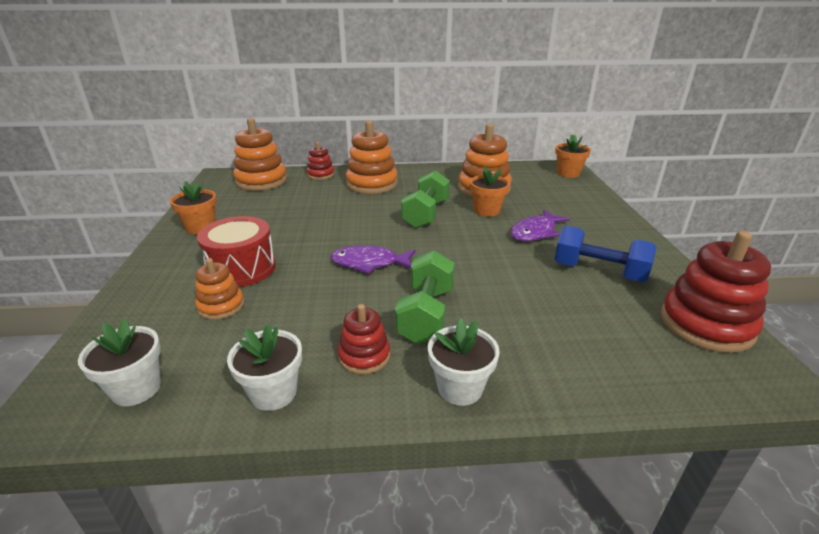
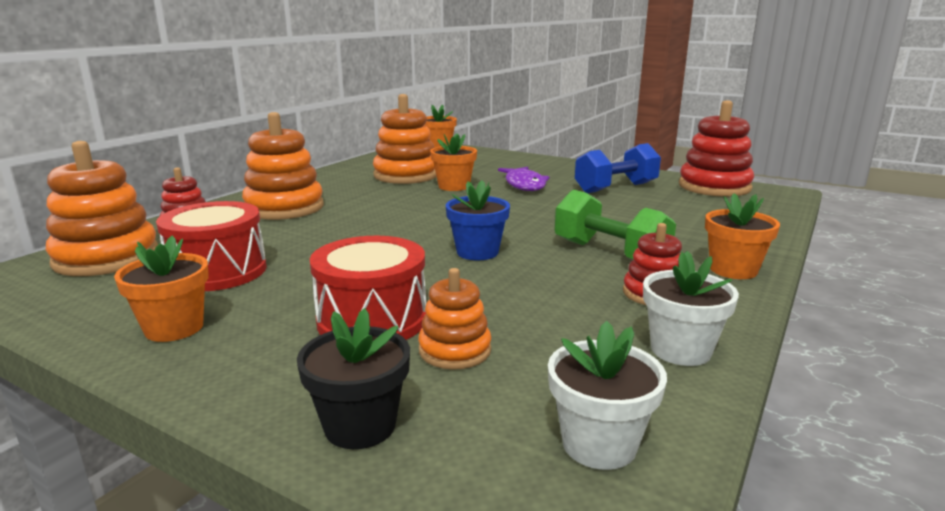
camera: 55 degrees left, 10 degrees down
(131, 309) = (360, 426): none -> black flower pot
(268, 208) = (218, 271): none -> red drum
(369, 263) = (477, 252): purple fish -> blue flower pot
(426, 214) = (414, 206): green dumbbell -> none
(460, 388) = (733, 270): white flower pot -> orange flower pot

